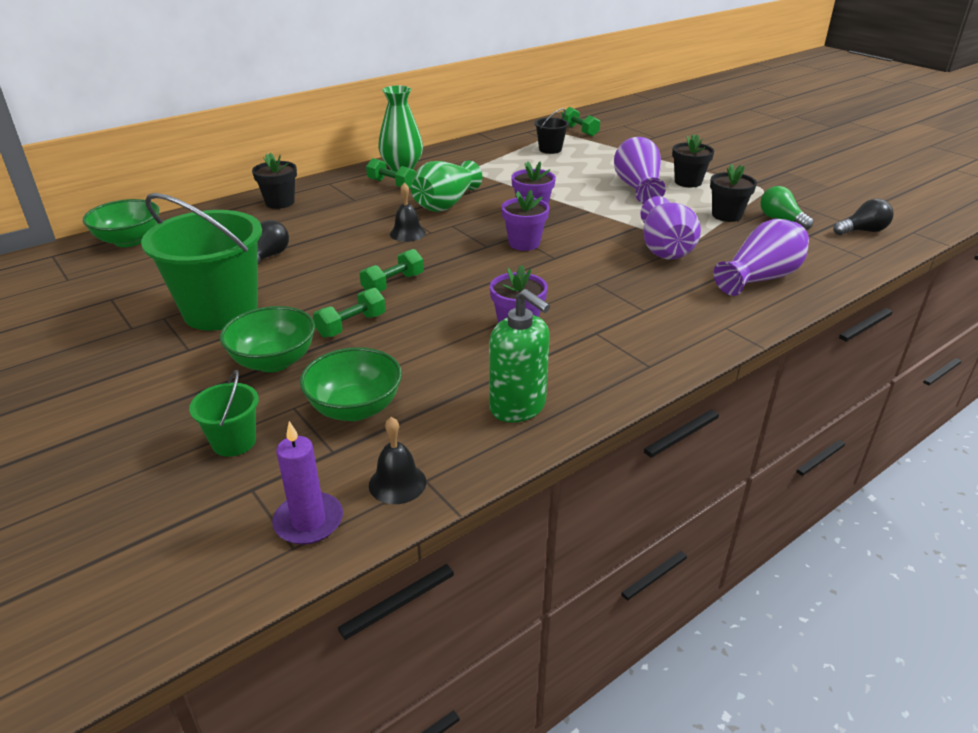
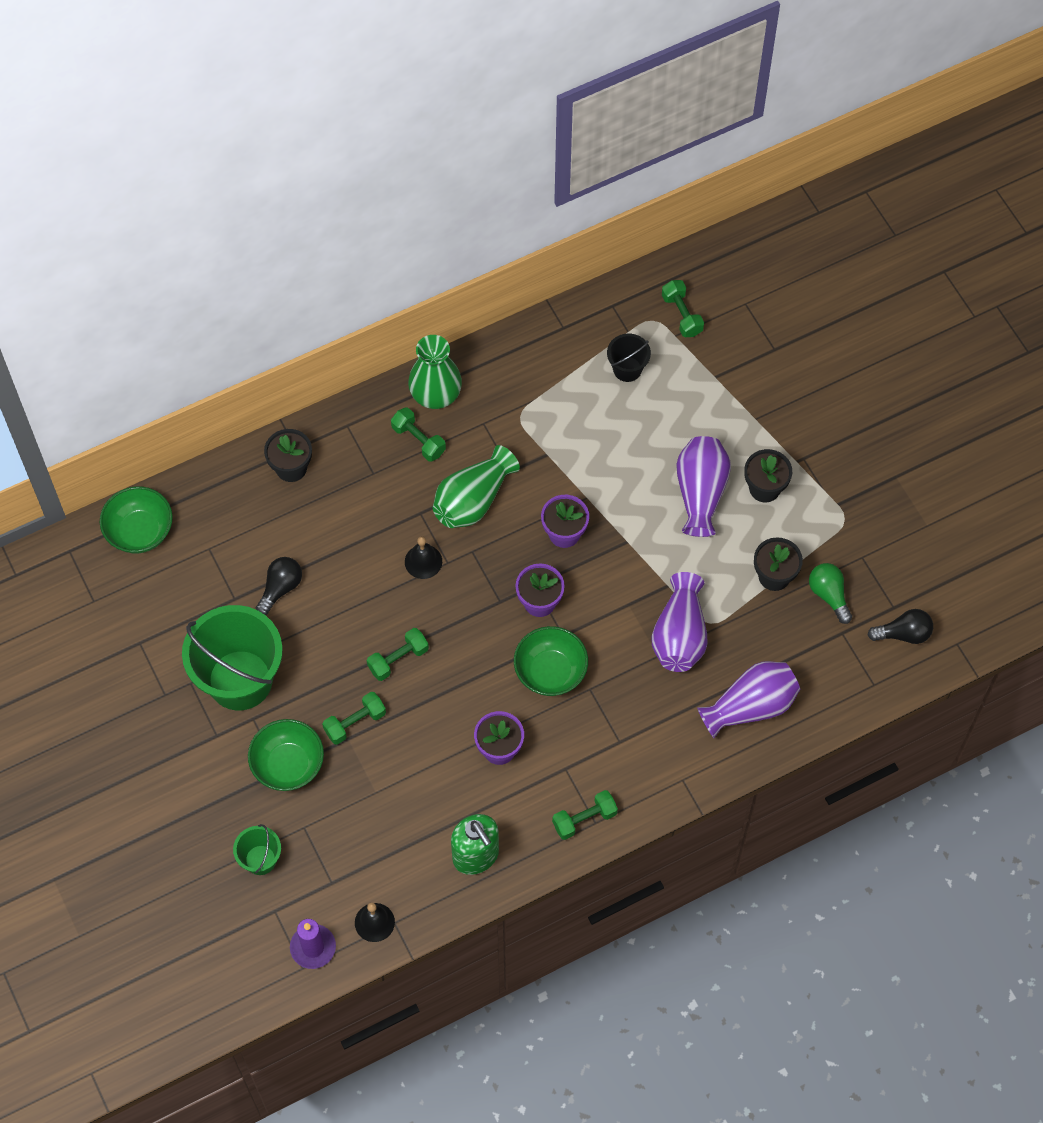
camera: 10 degrees right, 30 degrees up
(355, 408) = (351, 836): green bowl -> green bowl (550, 672)
(635, 365) = (584, 819): none -> green dumbbell

